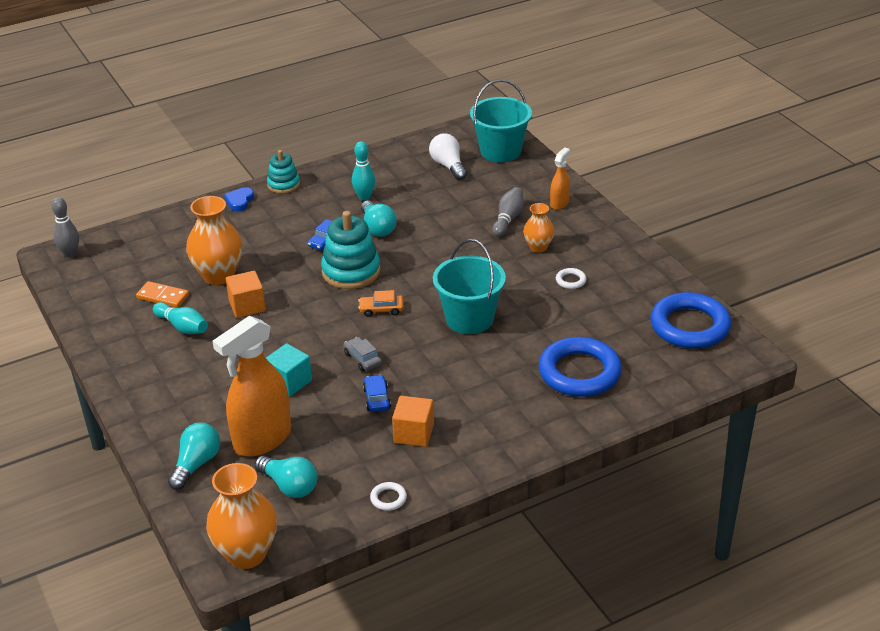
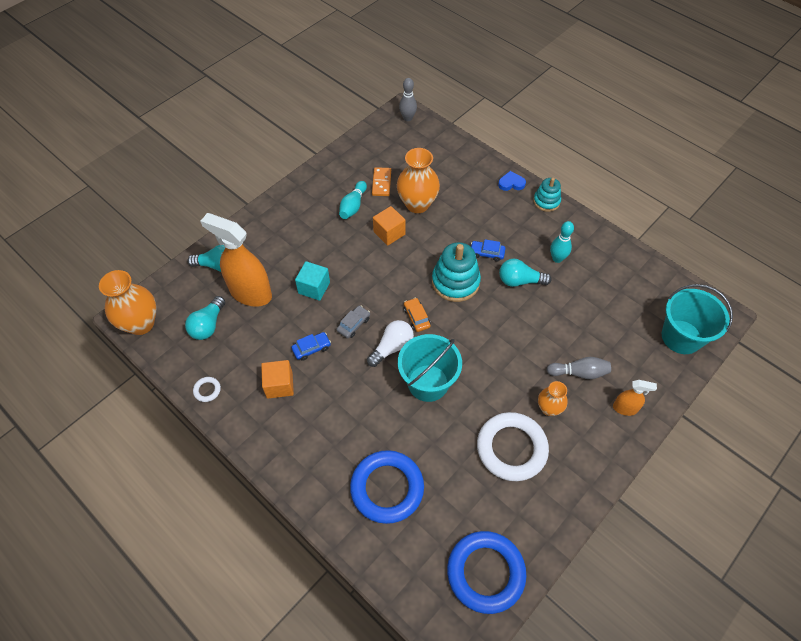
camera: 70 degrees right, 20 degrees up
(377, 228) = (520, 281): turquoise light bulb -> turquoise light bulb turned 45 degrees clockwise
(448, 166) = (634, 303): white light bulb -> white light bulb (392, 347)
(570, 280) = (511, 448): white ring -> white ring, size x2.48

